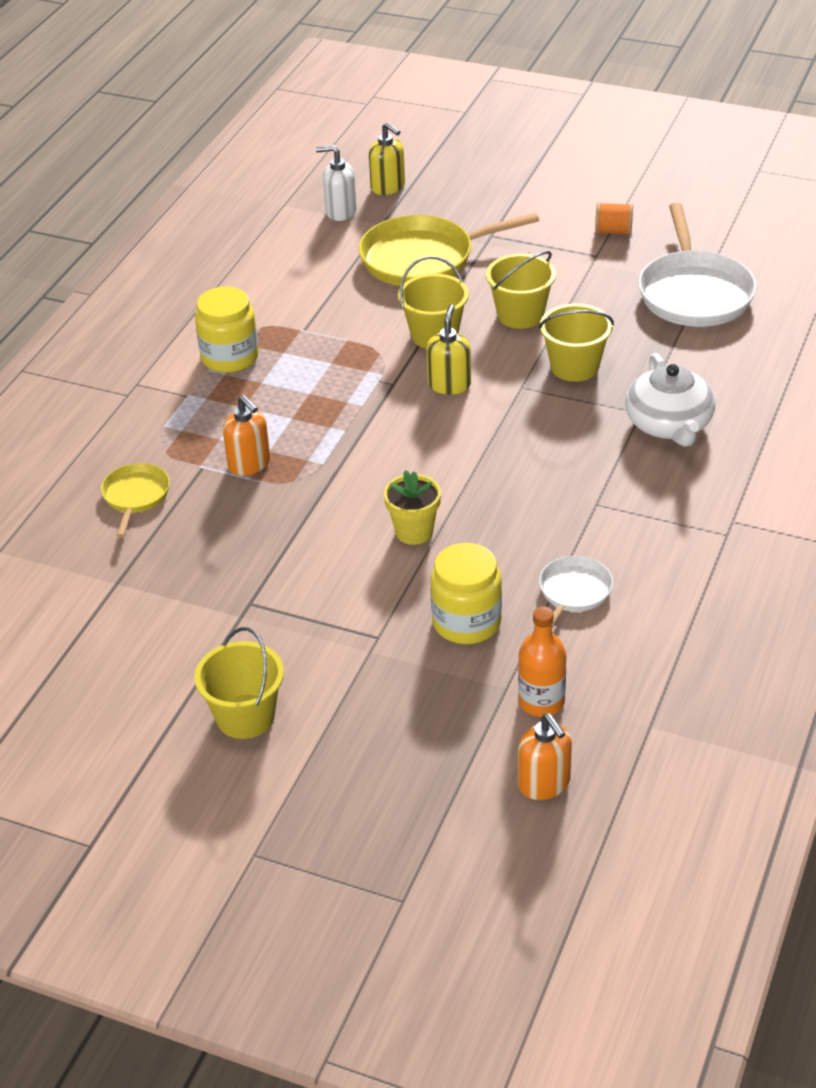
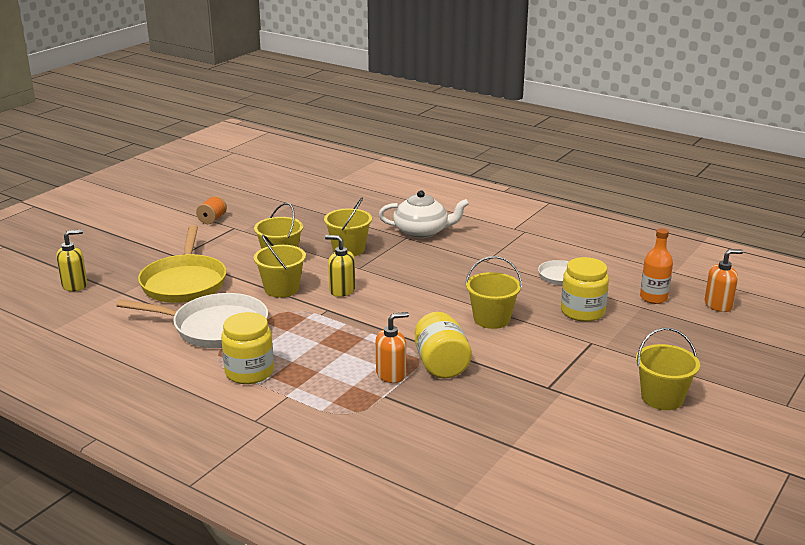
camera: 80 degrees left, 15 degrees down
(135, 496) = (408, 429): yellow pan -> none
(282, 501) = (441, 364): none -> yellow jar
(340, 211) = (88, 307): white soap dispenser -> none
(414, 532) = (491, 319): yellow flower pot -> yellow bucket
(694, 293) = (298, 207): white pan -> white pan (215, 327)

